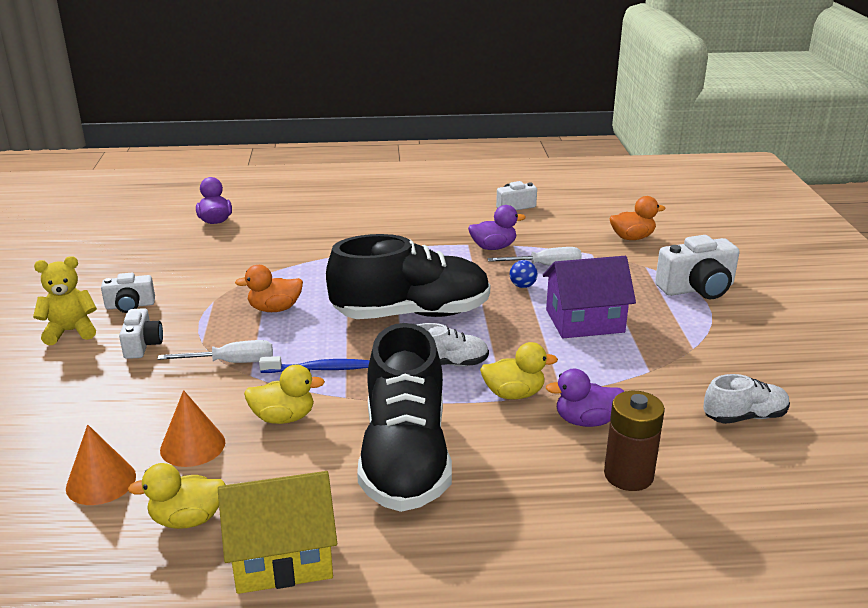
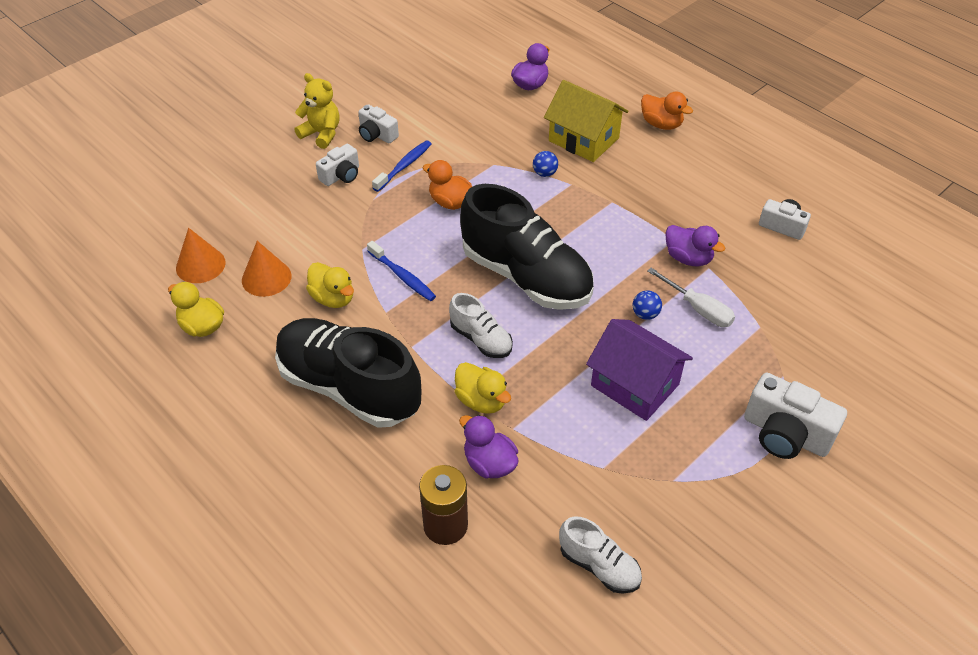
camera: 50 degrees right, 20 degrees up
(193, 310) = (404, 166): none -> blue toothbrush
(232, 362) = (366, 230): white screwdriver -> none
(282, 556) = (207, 391): yellow house -> yellow house (583, 139)
(318, 258) = (544, 173): none -> blue ball
(405, 458) = (349, 387): black shoe -> black shoe turned 75 degrees clockwise
(632, 238) = (828, 338): orange duck -> orange duck (661, 124)

